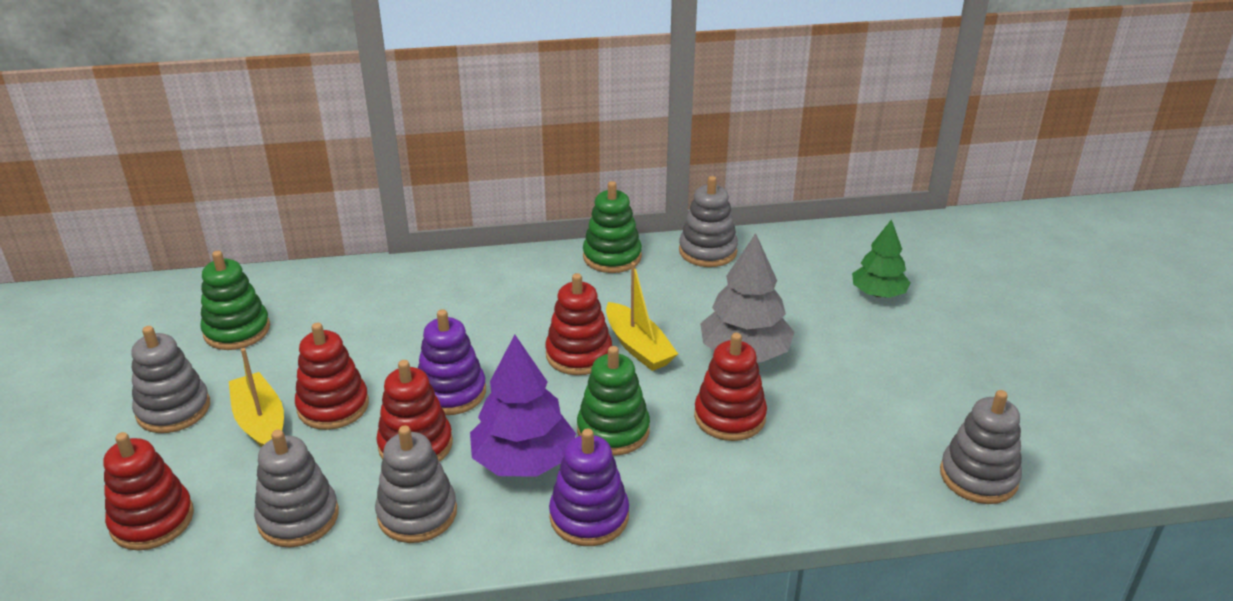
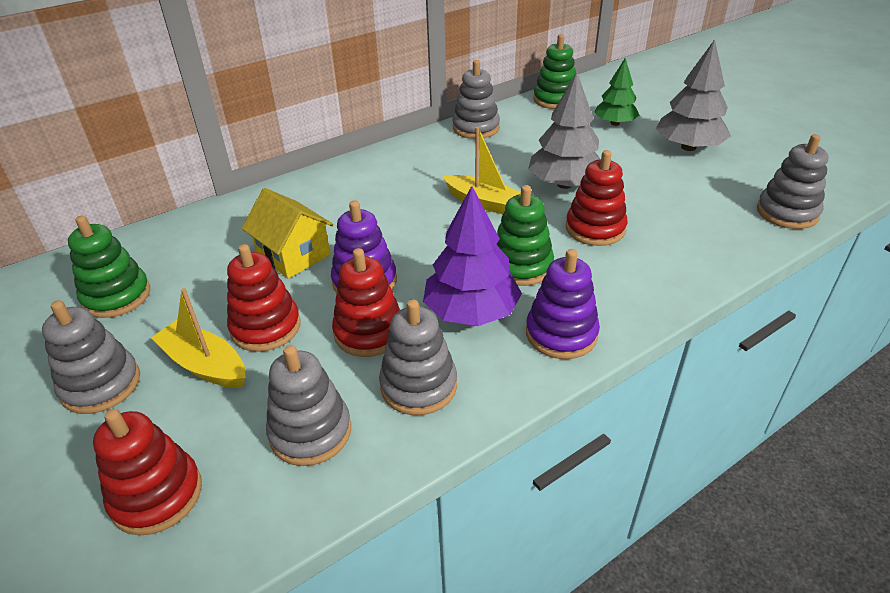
camera: 25 degrees left, 5 degrees up
(409, 342) = (293, 255): none -> yellow house
(579, 354) = (444, 222): red stacking toy -> none
(612, 257) = (408, 150): green stacking toy -> green stacking toy (555, 100)
(940, 353) = (688, 147): none -> grey tree

